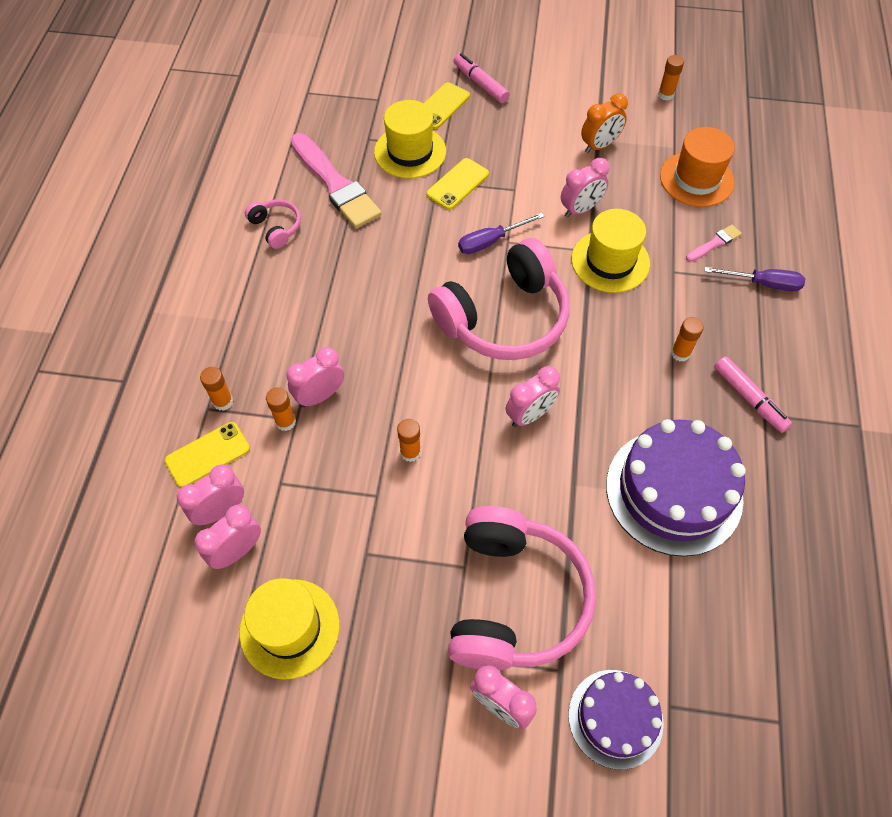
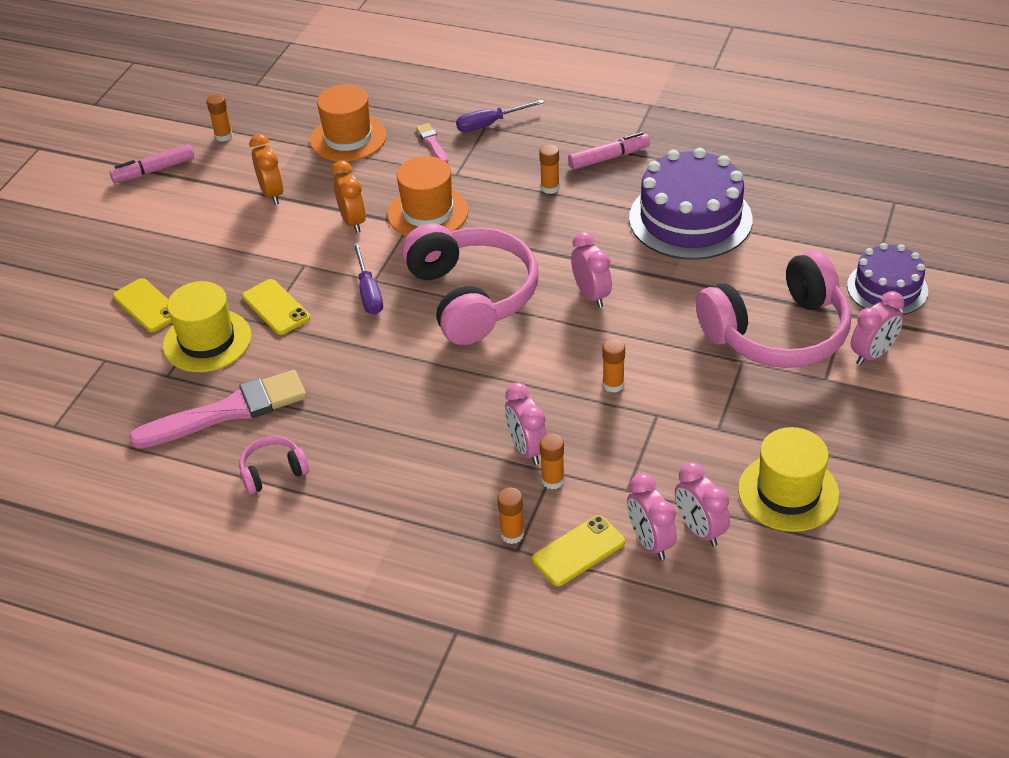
camera: 75 degrees left, 15 degrees down
(207, 454) = (578, 551): yellow phone -> yellow phone turned 75 degrees clockwise
(480, 84) = (129, 269): pink marker -> pink marker (154, 170)
(514, 599) = (777, 332): pink headphones -> pink headphones turned 135 degrees clockwise
(580, 209) = (353, 221): pink clock -> orange clock
(610, 261) = (428, 212): yellow hat -> orange hat
(763, 284) = (490, 124): purple screwdriver -> purple screwdriver turned 135 degrees counterclockwise

